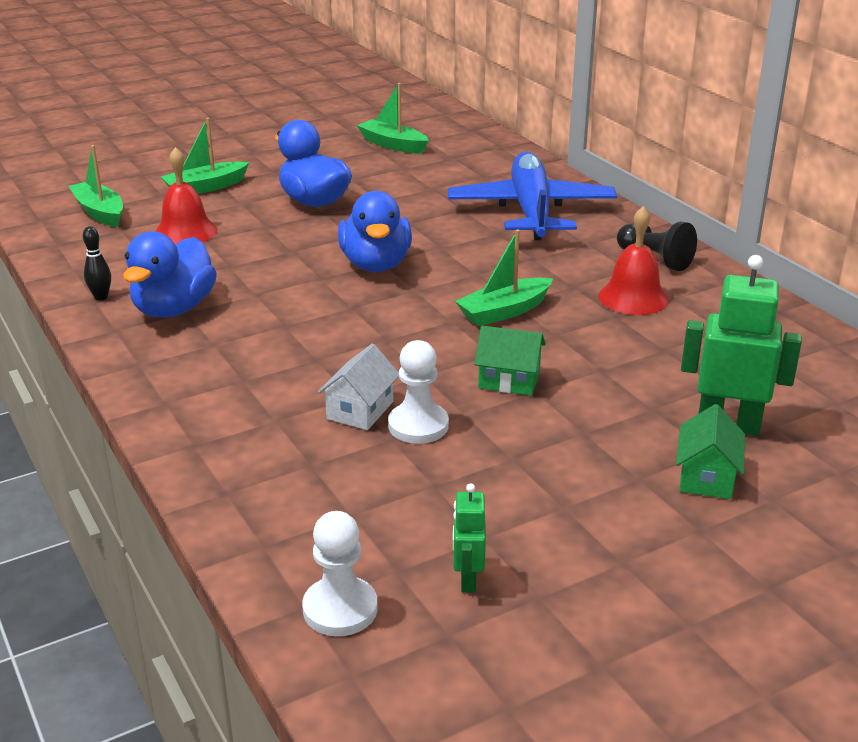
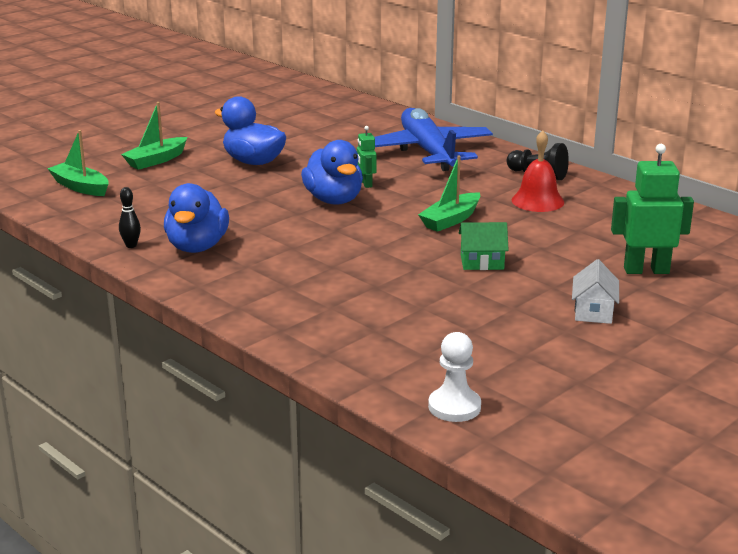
camera: 15 degrees left, 5 degrees down
(185, 232) = (164, 193): red bell -> none
(360, 410) = (388, 293): white house -> white house (593, 312)
(393, 145) = (288, 115): green boat -> none
(418, 426) = (436, 297): white pawn -> none
(467, 579) = (528, 379): green robot -> green robot (366, 184)
(706, 477) = (648, 301): green house -> none

